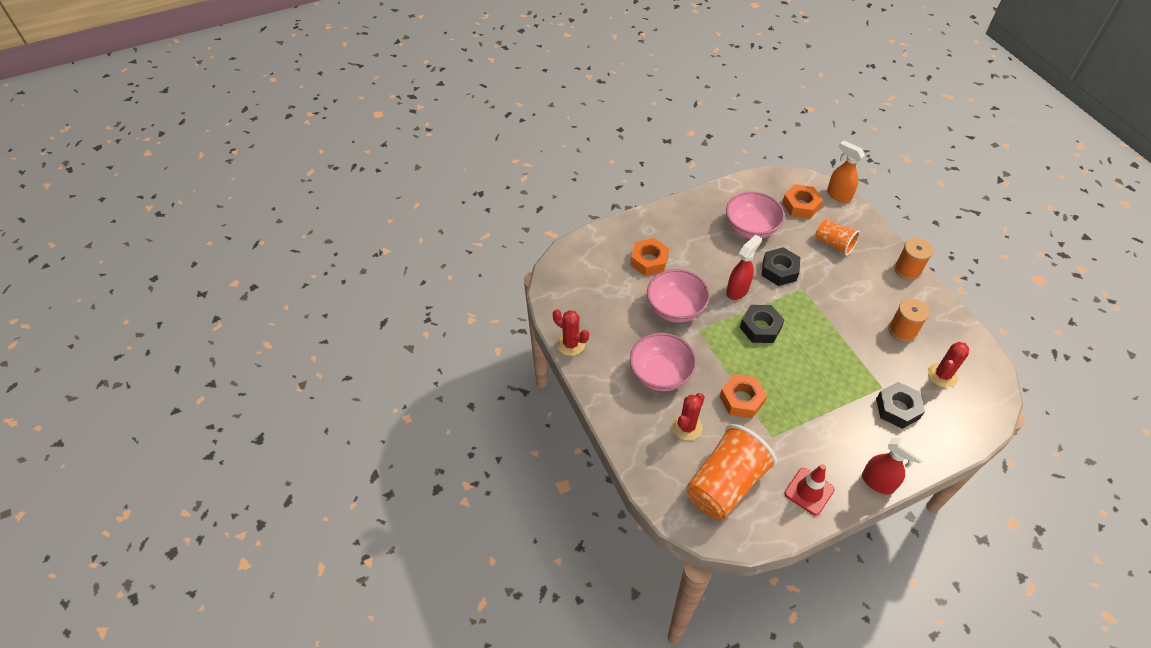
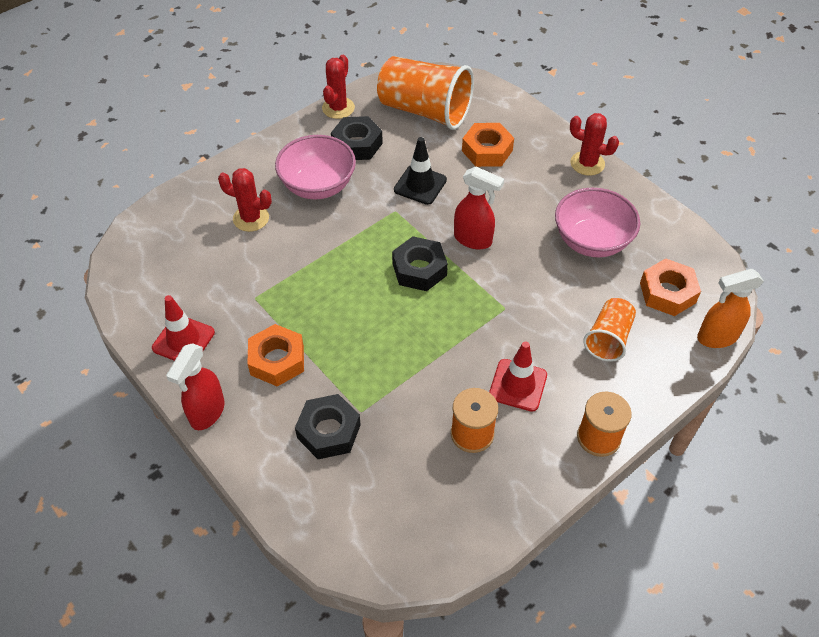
camera: 75 degrees right, 0 degrees up
(675, 309) = (420, 185): pink bowl -> black traffic cone
(725, 484) = (182, 261): orange cup -> orange cup (425, 111)
(741, 399) = (301, 263): orange nut -> orange nut (277, 360)
(779, 270) = (527, 279): black nut -> black nut (357, 144)
(838, 195) = (716, 337): orange spray bottle -> orange spray bottle turned 135 degrees counterclockwise
(866, 298) = (518, 385): none -> red traffic cone
(942, 375) = (403, 488): red cactus -> red cactus (587, 163)

